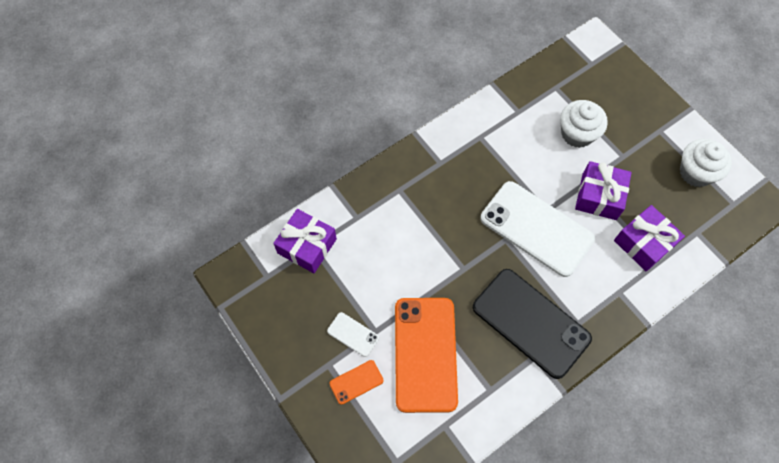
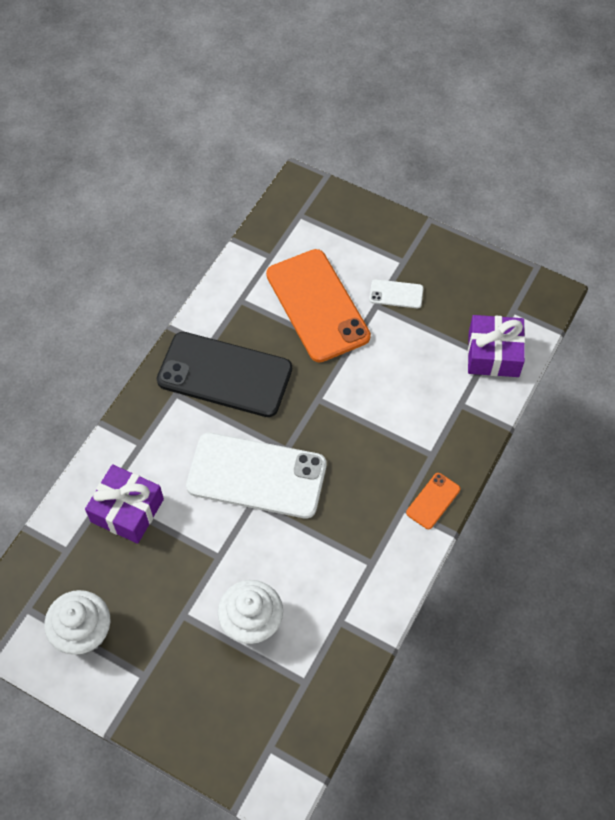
camera: 155 degrees right, 5 degrees down
(356, 382) = (369, 258): orange phone -> orange phone (433, 501)
(599, 196) = (197, 546): purple gift -> none

